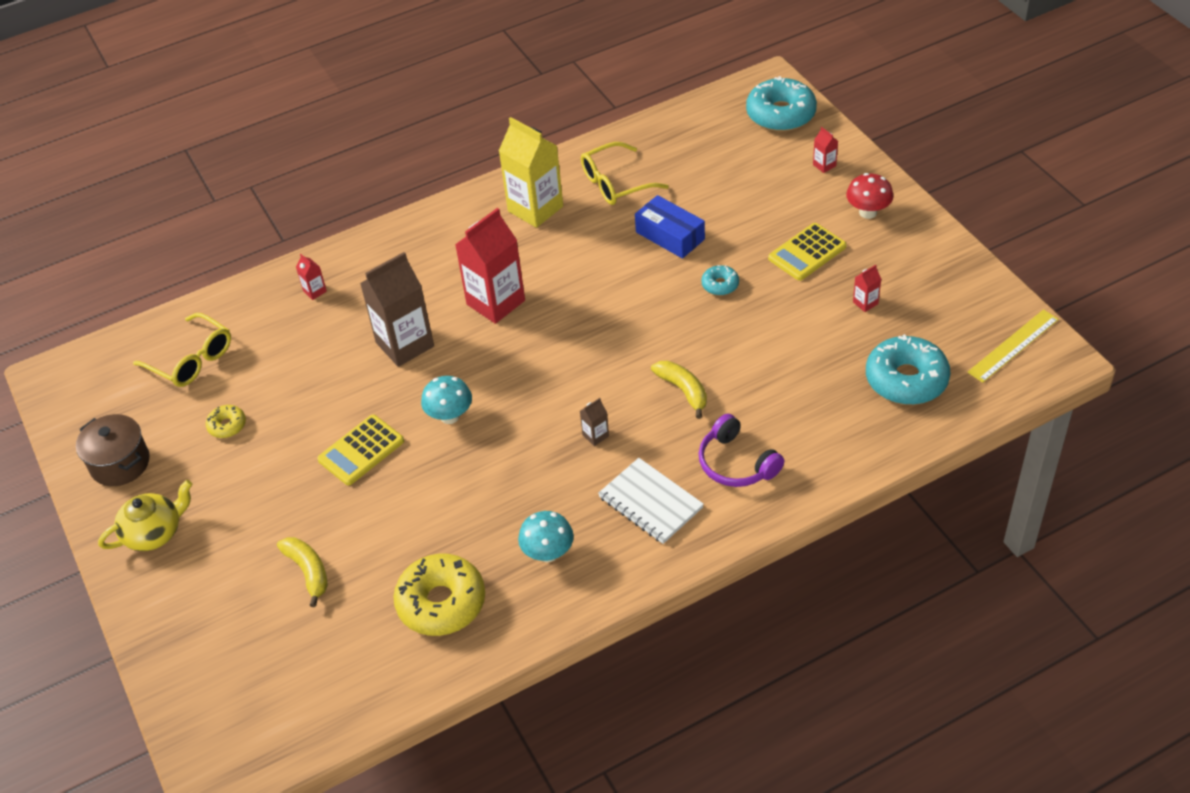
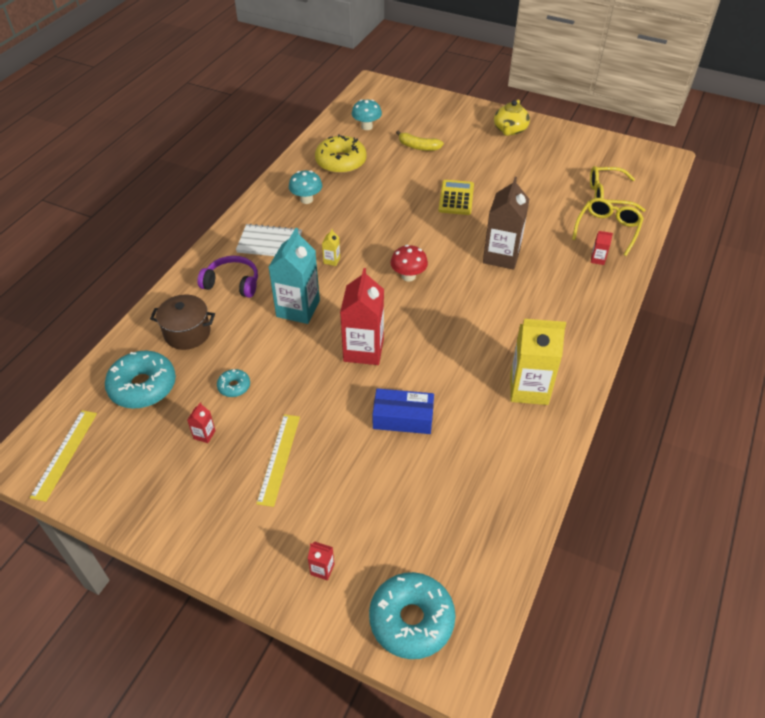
camera: 140 degrees right, 0 degrees up
(120, 463) = (568, 143): brown pot -> brown pot (187, 333)
(227, 425) = (541, 178): yellow donut -> none
(450, 416) = (428, 233): turquoise mushroom -> turquoise mushroom (366, 127)
(495, 302) = (476, 306): red carton -> red carton (363, 350)
(595, 435) = (332, 260): brown carton -> yellow carton
(616, 183) = (491, 446): yellow glasses -> yellow glasses (607, 229)
(683, 390) = (298, 309): yellow banana -> turquoise carton
(720, 285) = (330, 395): turquoise donut -> turquoise donut (234, 386)
(807, 252) = (279, 458): yellow calculator -> yellow ruler
(868, 212) = (248, 531): red mushroom -> red mushroom (408, 276)

